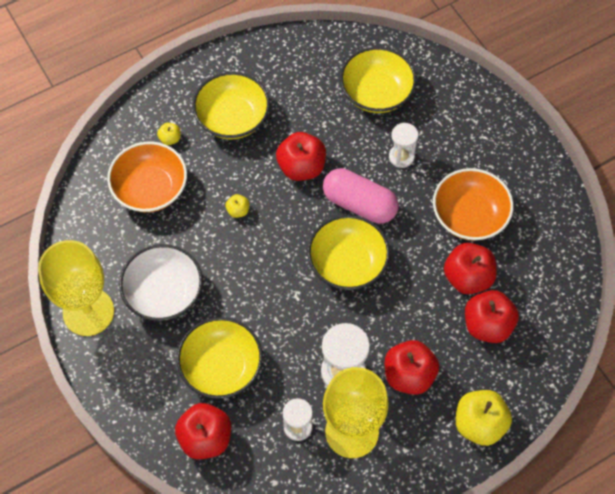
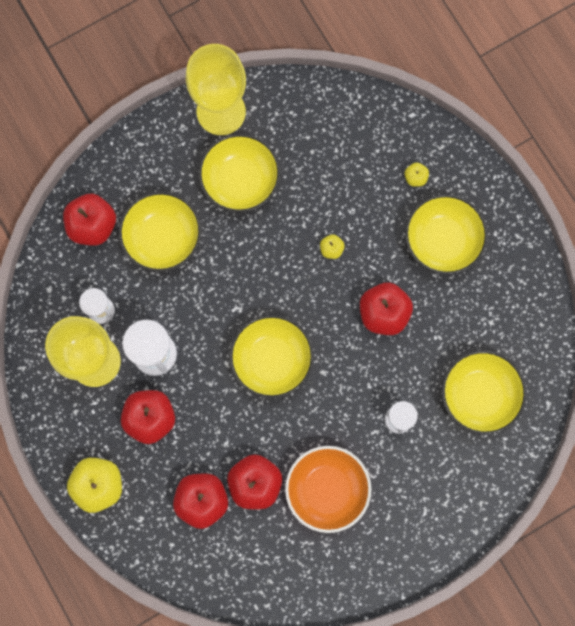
camera: 90 degrees right, 15 degrees up
(150, 188) = (356, 161): orange bowl -> none
(164, 293) = (240, 181): white bowl -> yellow bowl
(359, 204) = (340, 373): pink capsule -> none

